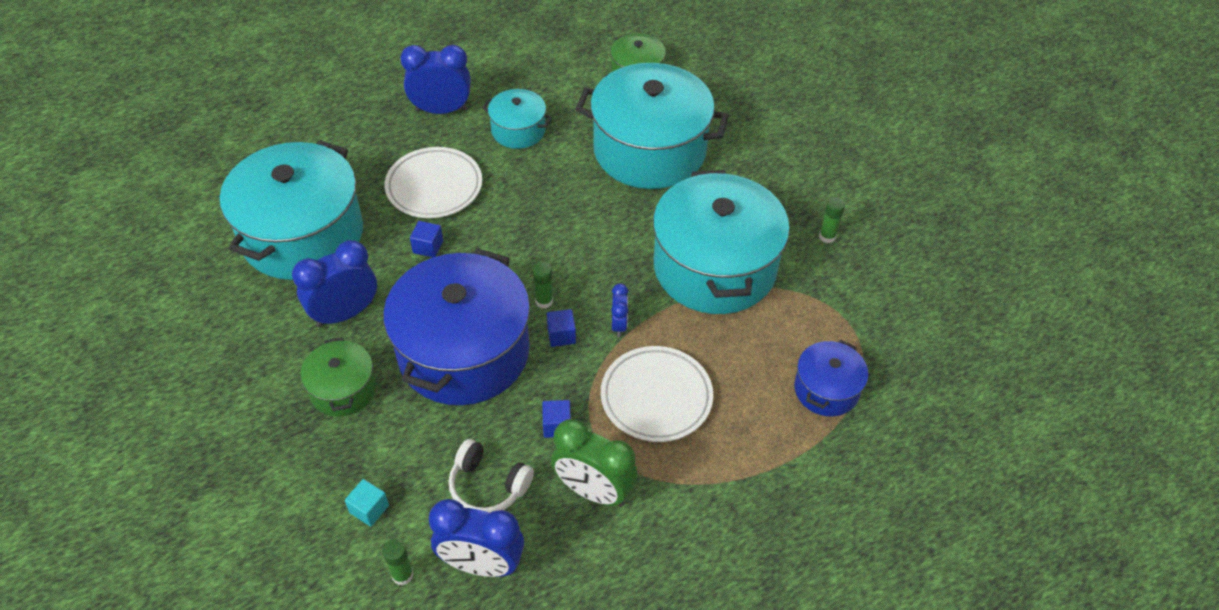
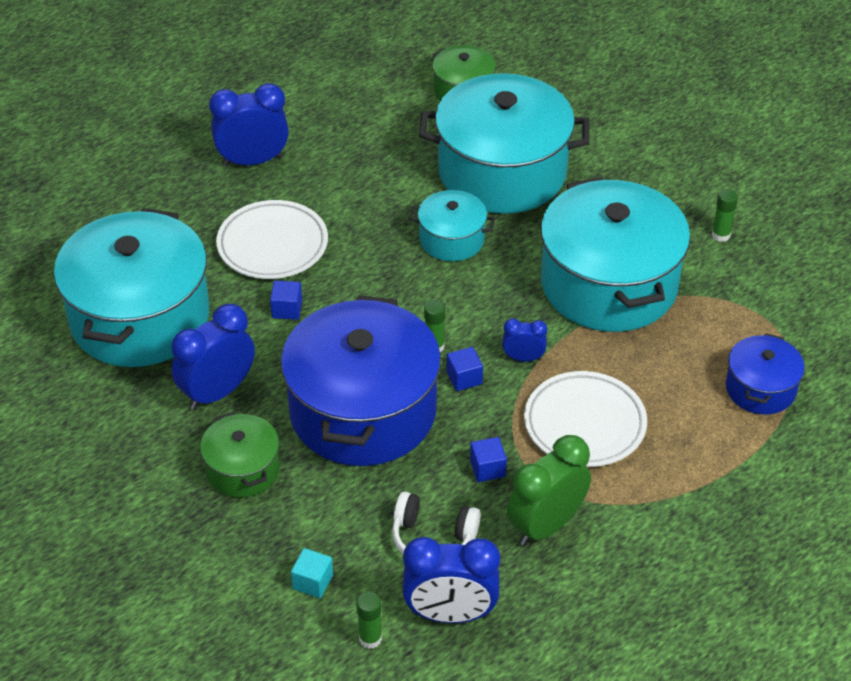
camera: 10 degrees left, 5 degrees down
(518, 130) = (348, 171): turquoise pot -> turquoise pot (452, 239)
(593, 491) = (546, 525): green clock -> green clock turned 120 degrees clockwise
(619, 325) = (523, 358): blue clock -> blue clock turned 75 degrees counterclockwise

